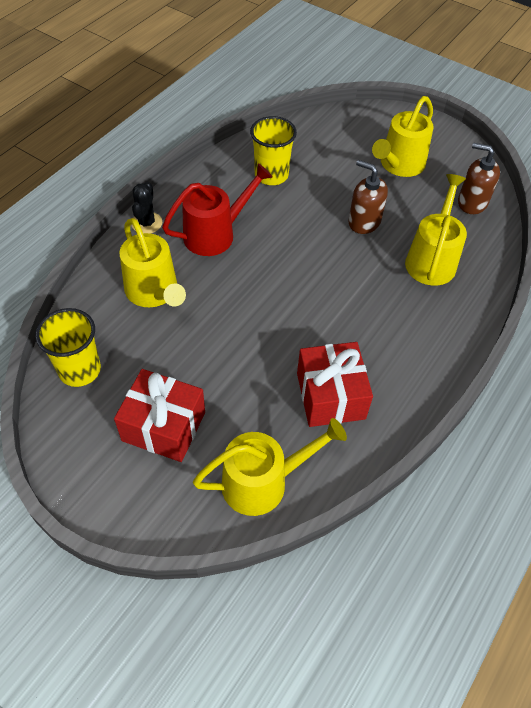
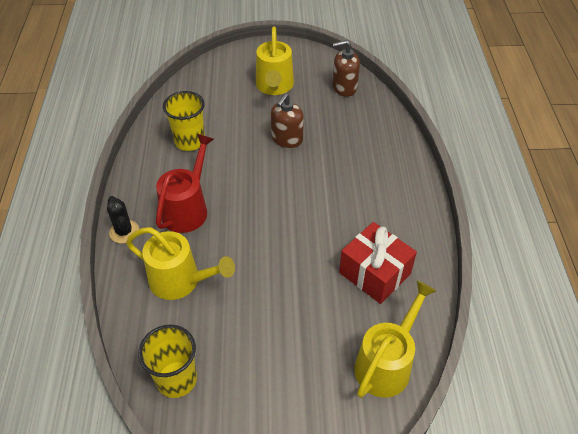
camera: 35 degrees left, 5 degrees down
(164, 426) = (282, 375): red gift -> none
(364, 222) = (287, 139): brown soap dispenser -> brown soap dispenser turned 60 degrees counterclockwise
(432, 259) = (353, 139): yellow watering can -> none

